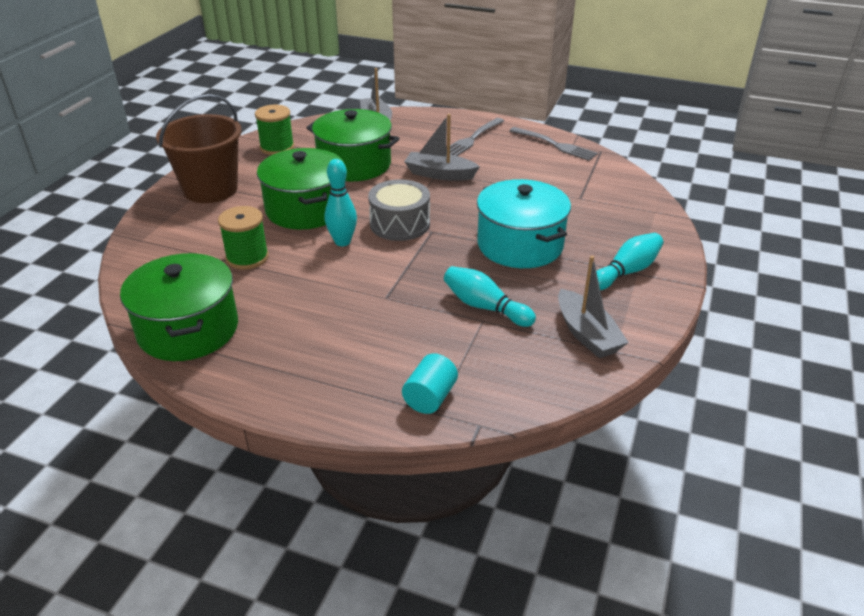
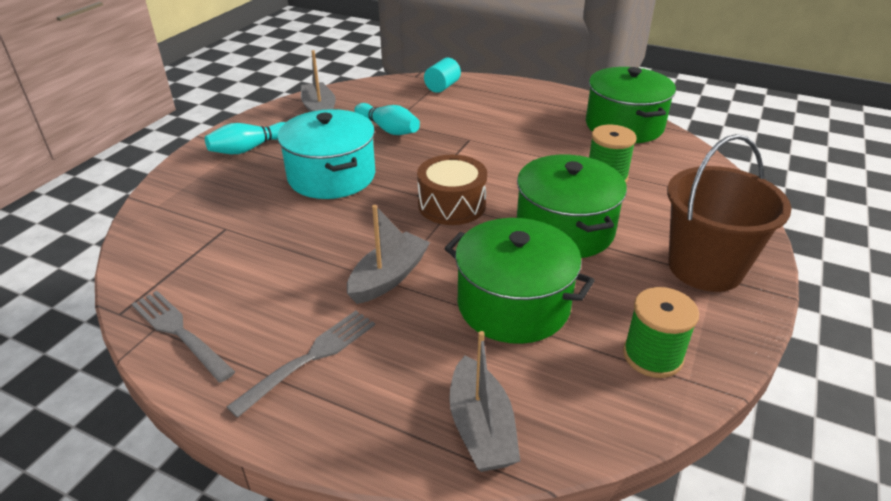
camera: 175 degrees left, 0 degrees up
(342, 242) = (513, 188): turquoise bowling pin -> none
(400, 224) = (452, 205): grey drum -> brown drum
(439, 174) = (388, 277): grey boat -> grey boat turned 75 degrees counterclockwise

